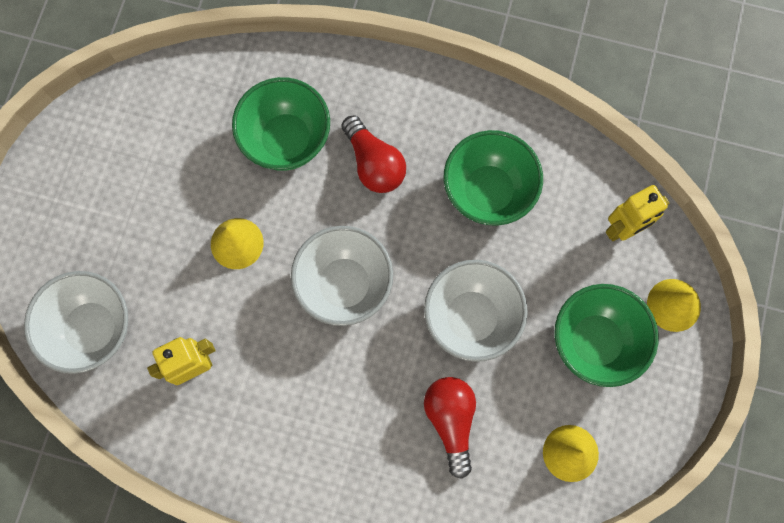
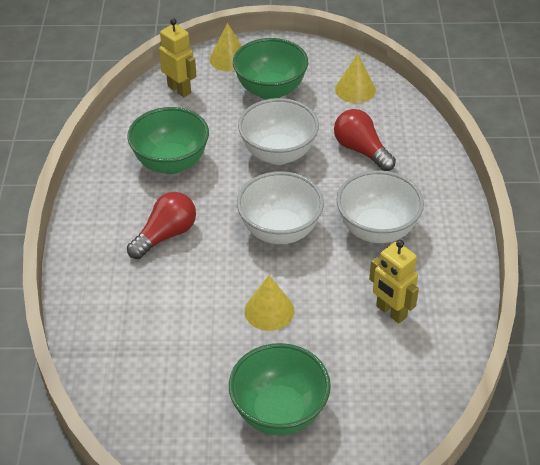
camera: 105 degrees left, 30 degrees down
(92, 329) = (390, 397): white bowl -> white bowl (377, 230)
(286, 140) = (159, 299): green bowl -> green bowl (279, 412)
(451, 421) = (361, 150): red light bulb -> red light bulb turned 75 degrees clockwise

